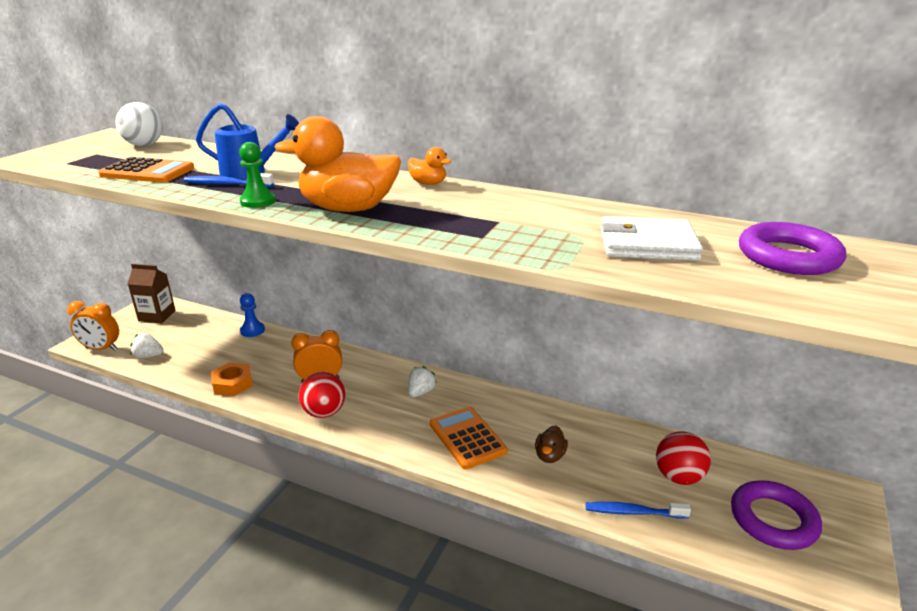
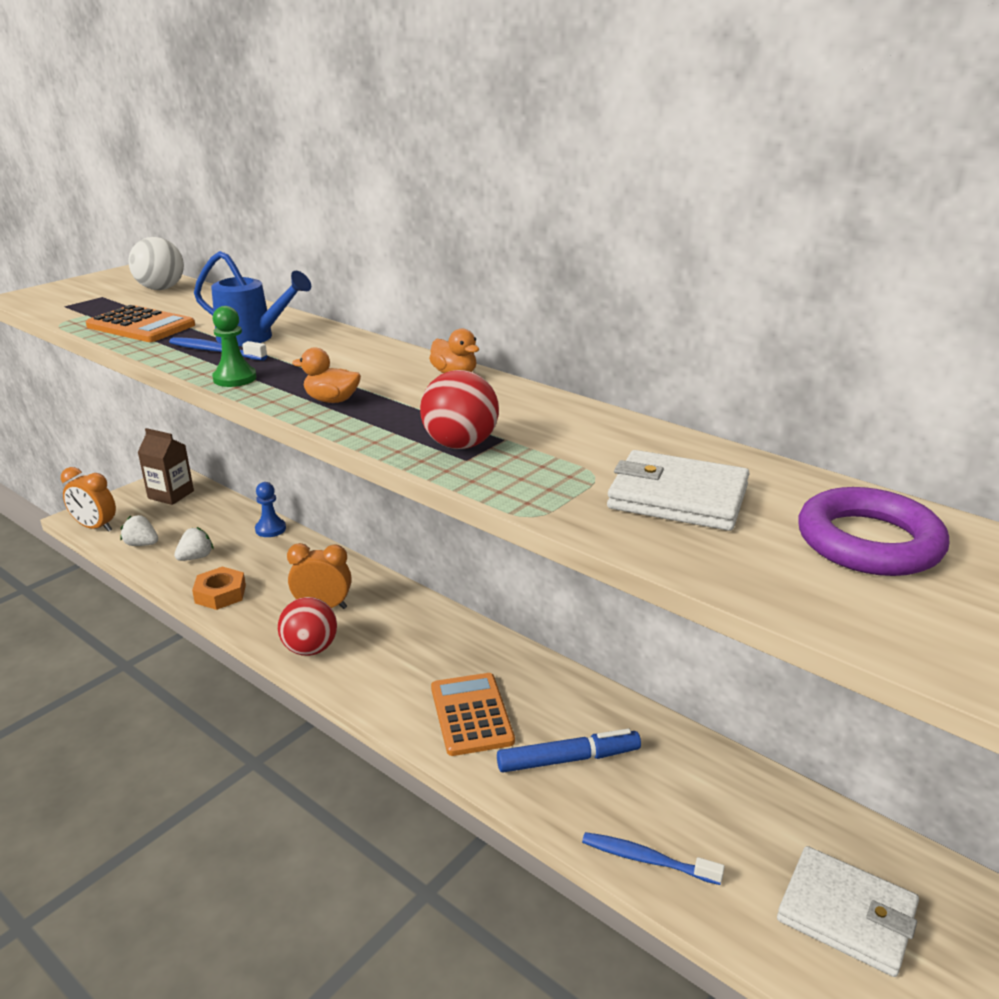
camera: 15 degrees right, 0 degrees up
(348, 209) = (331, 400): orange duck -> orange duck, size x0.46
(420, 392) = (439, 643): white strawberry -> white strawberry (196, 557)
(549, 456) = (568, 759): brown duck -> blue marker
(678, 477) = (734, 824): red ball -> red ball (460, 445)
(773, 519) = (846, 914): purple ring -> white wallet

